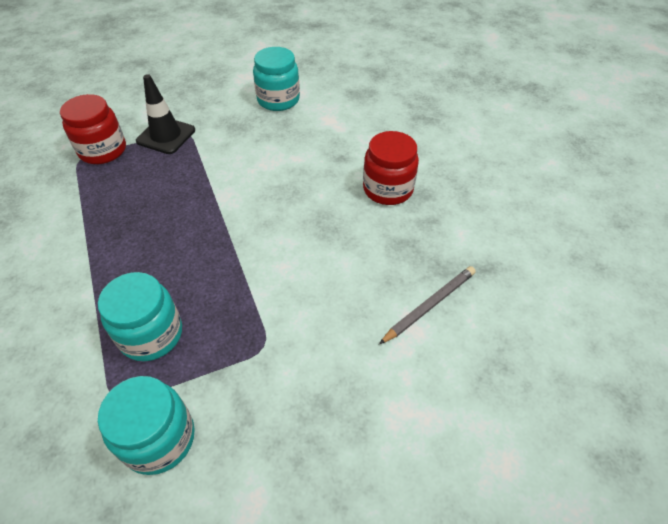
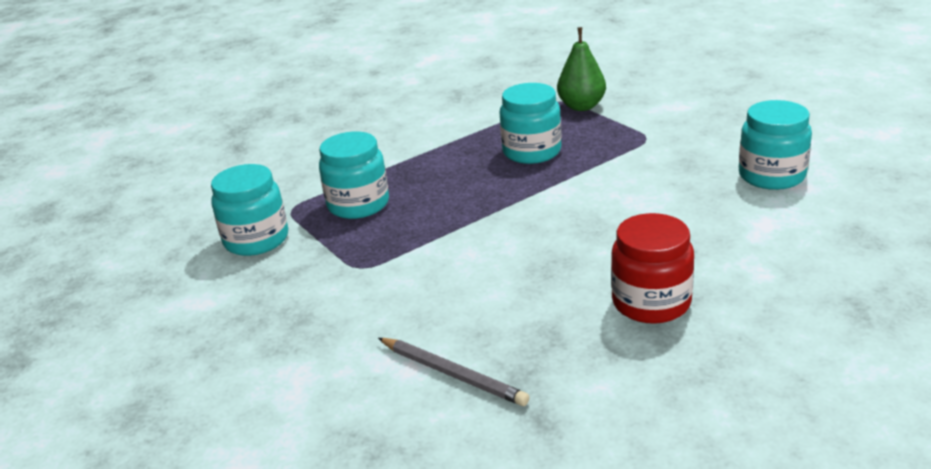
camera: 80 degrees right, 20 degrees down
(103, 150) = (581, 106): red jar -> green pear
(153, 196) = (532, 152): none -> turquoise jar
(166, 136) = (632, 129): black traffic cone -> none

